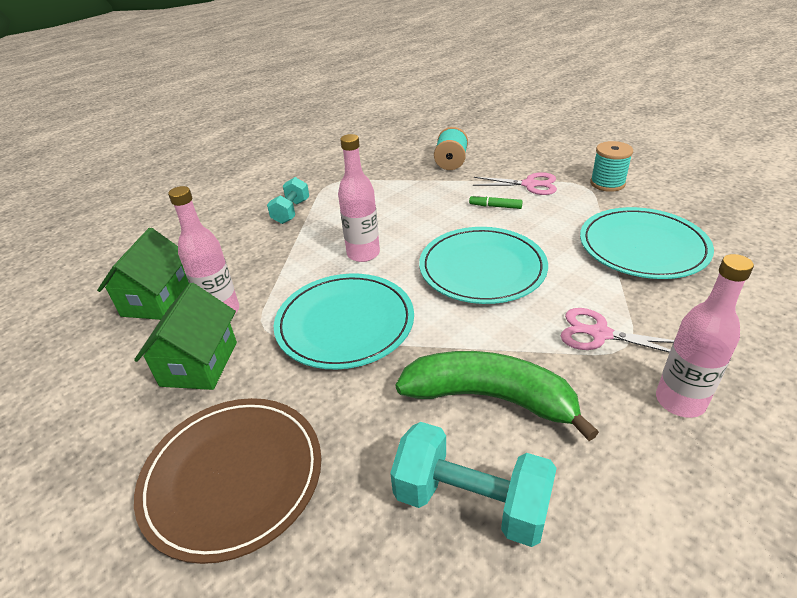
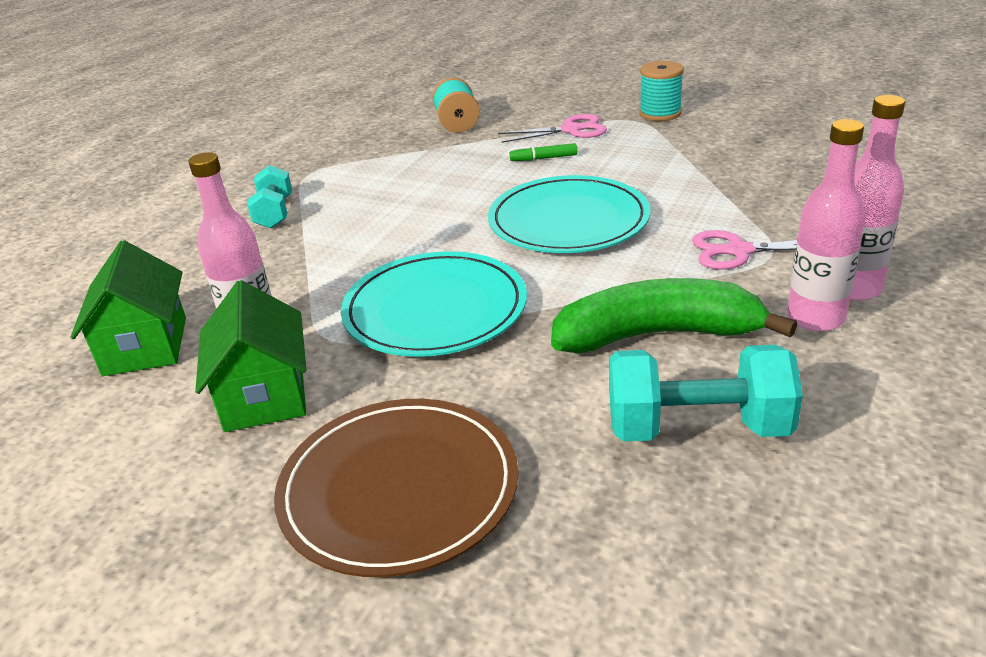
camera: 20 degrees left, 5 degrees down
(363, 254) = (408, 237): pink bottle -> pink bottle (815, 318)
(642, 247) = (735, 164): turquoise plate -> none

